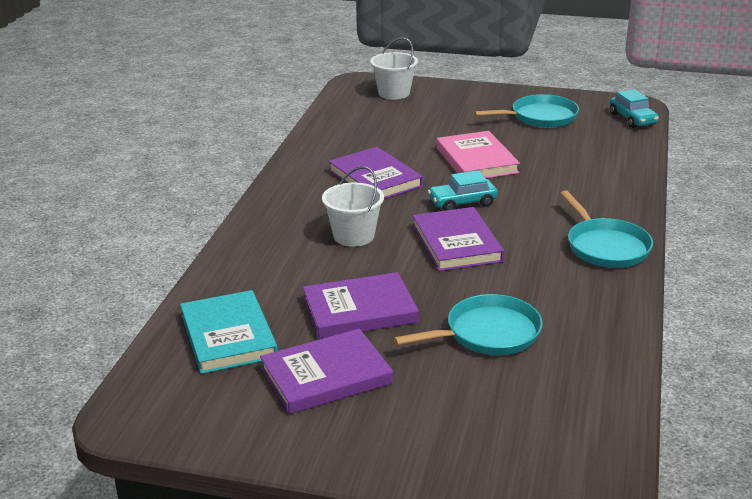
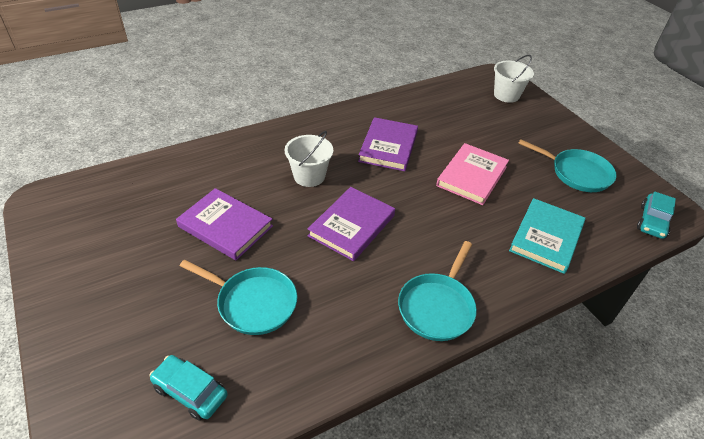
camera: 45 degrees right, 15 degrees up
(228, 336) = (150, 189): turquoise book -> turquoise book (546, 237)
(326, 376) = (140, 252): purple book -> none
(462, 203) = (407, 200): turquoise car -> turquoise car (190, 391)

